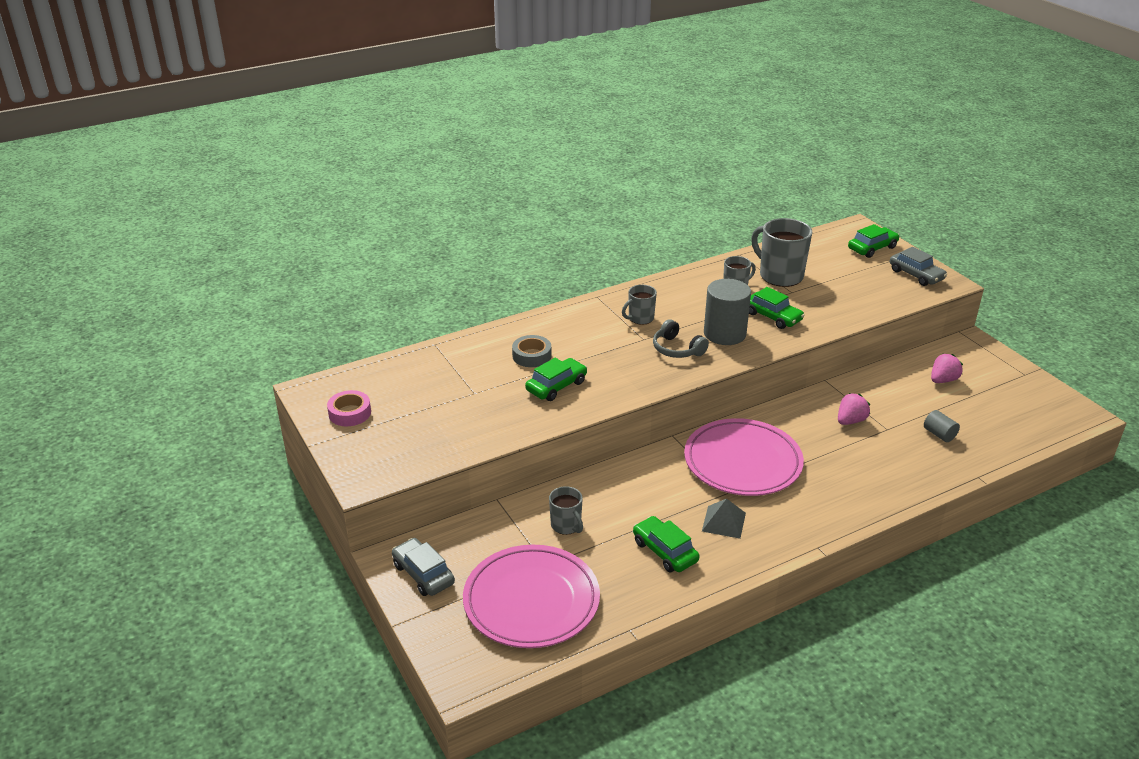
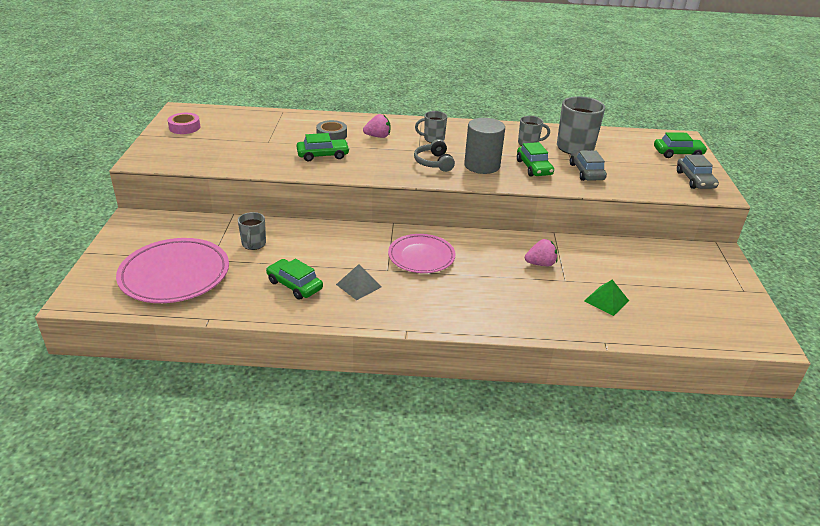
camera: 30 degrees right, 0 degrees up
(423, 574) = (137, 234): grey car -> grey car (586, 172)
(665, 551) = (295, 285): green car -> green car turned 45 degrees counterclockwise
(742, 462) = (421, 256): pink plate -> pink plate, size x0.67
(939, 434) = (606, 300): grey cylinder -> green pyramid
(943, 380) = (657, 267): pink strawberry -> pink strawberry (378, 136)

